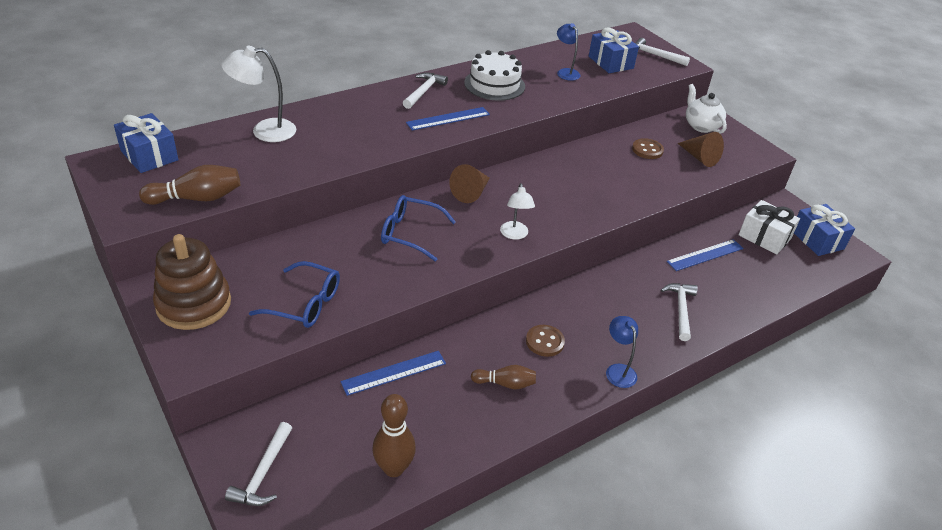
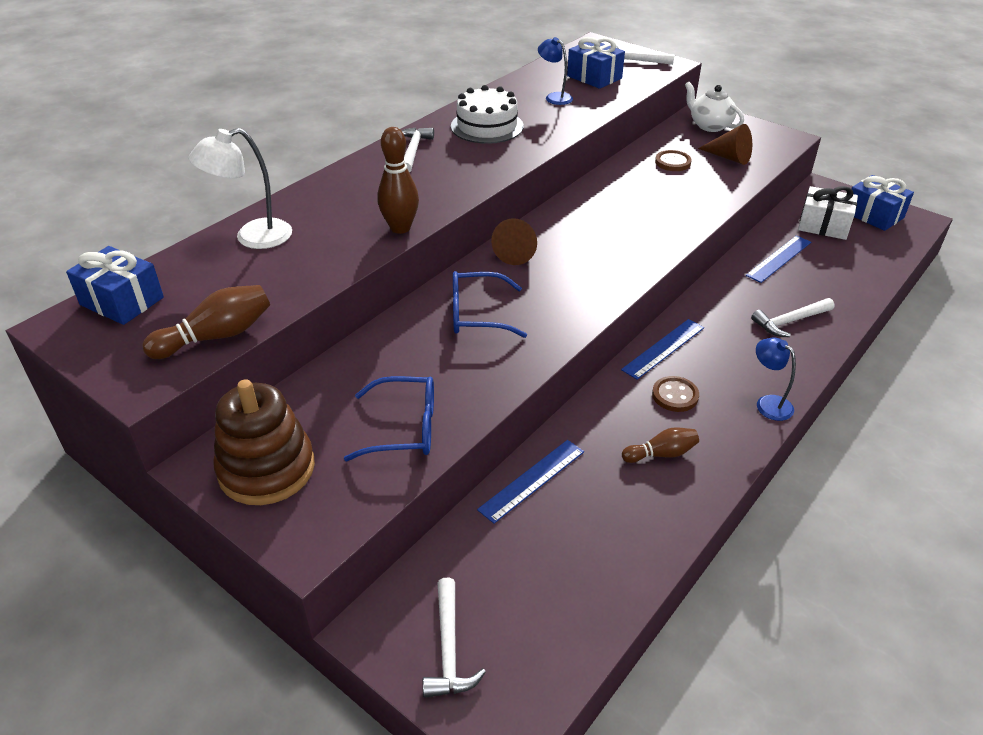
camera: 15 degrees left, 0 degrees up
(393, 468) = (597, 589): brown bowling pin -> brown bowling pin (400, 228)
(448, 119) = (460, 174): blue ruler -> blue ruler (663, 348)
(514, 235) = (593, 285): white lamp -> none
(680, 310) = (790, 321): white hammer -> white hammer turned 105 degrees counterclockwise

